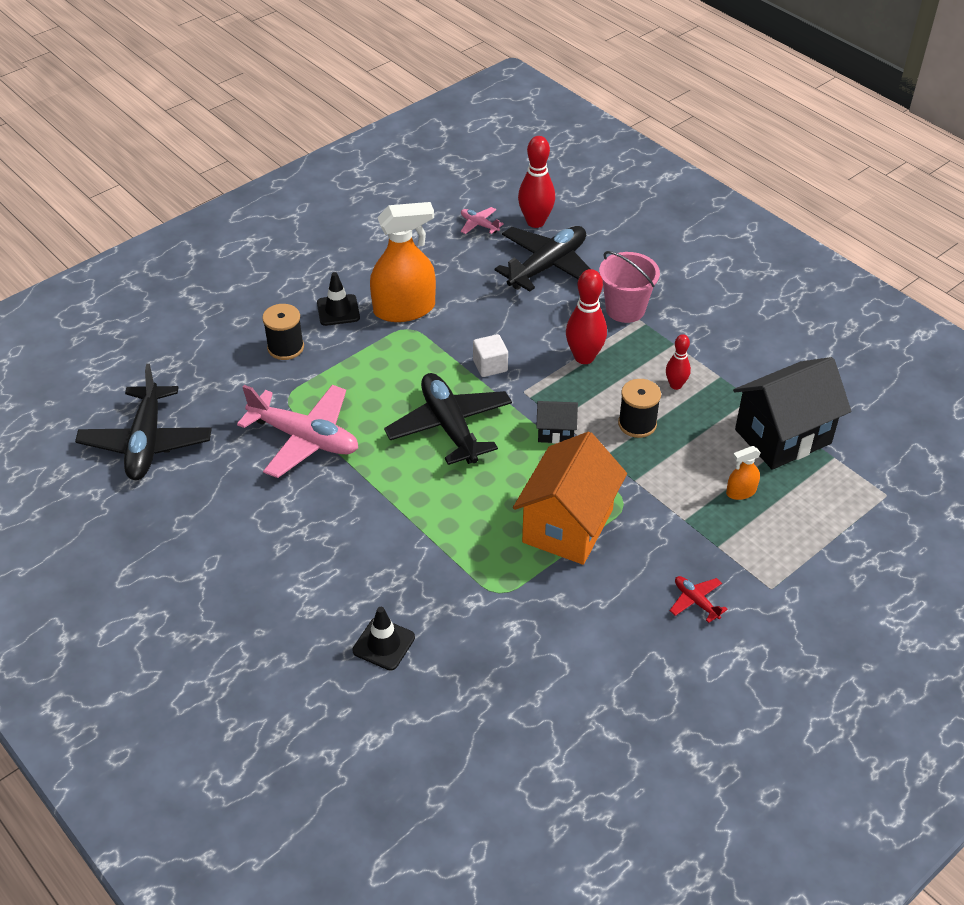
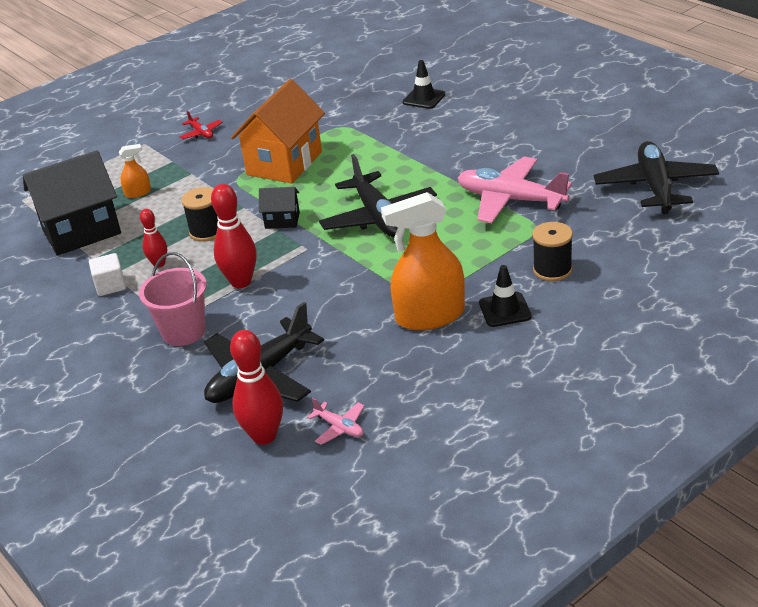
camera: 175 degrees left, 10 degrees down
(490, 366) = (337, 268): white cube -> white cube (110, 286)

